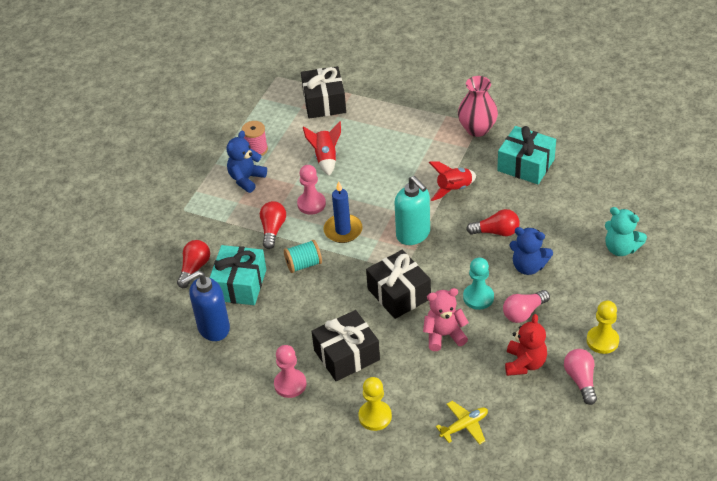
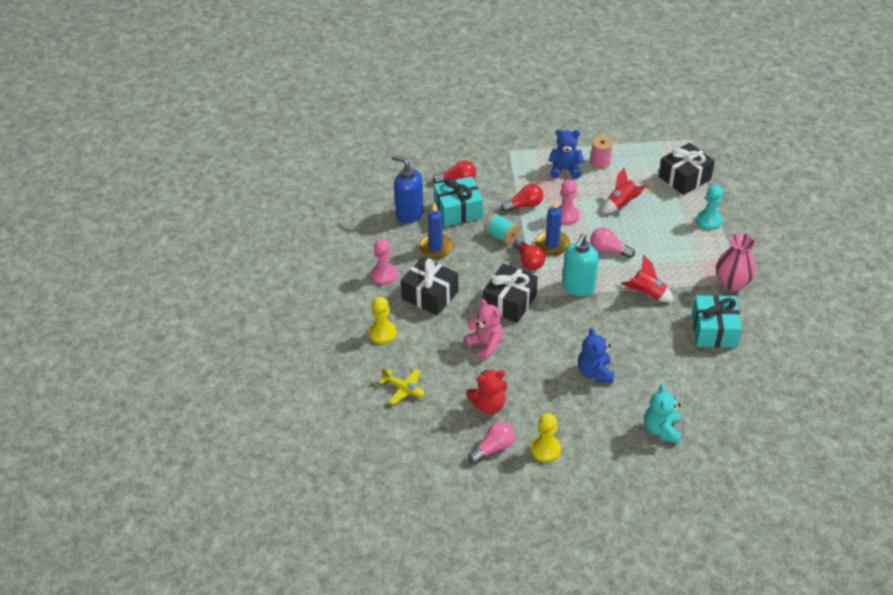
camera: 60 degrees right, 0 degrees up
(281, 324) = (436, 248): none -> blue candle
(478, 297) = (538, 352): turquoise pawn -> turquoise pawn (708, 221)
(496, 232) = (619, 338): red light bulb -> red light bulb (528, 261)
(524, 313) = (541, 387): pink light bulb -> pink light bulb (608, 250)

